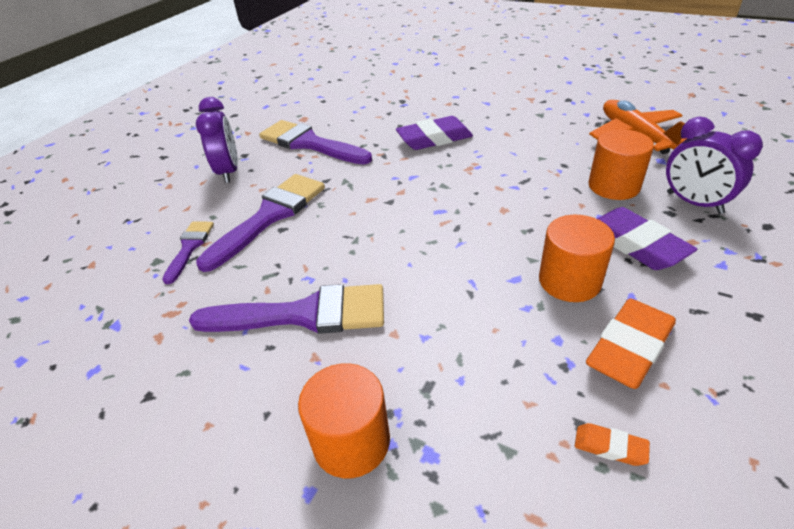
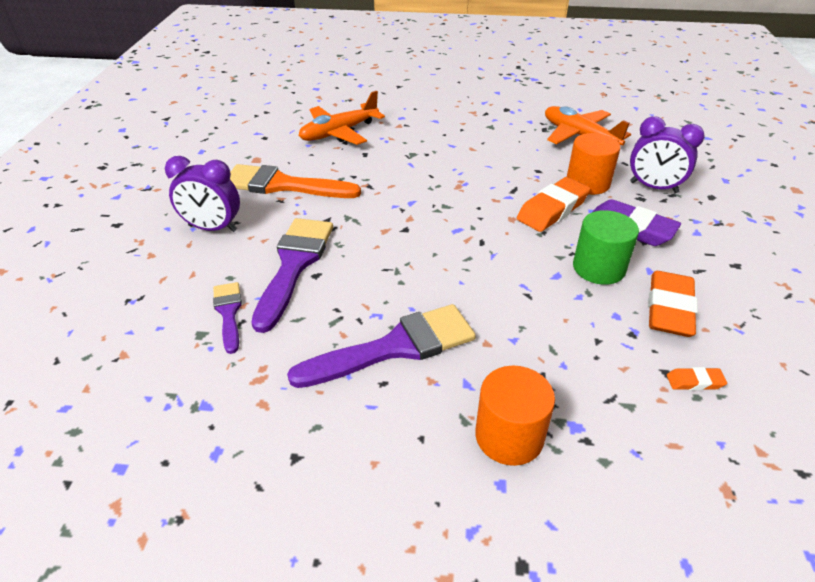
camera: 25 degrees left, 0 degrees up
(229, 172) = (212, 228): purple clock -> purple clock turned 135 degrees clockwise
(310, 144) = (283, 185): purple brush -> orange brush
(389, 104) = (339, 133): none -> orange plane
(434, 139) = (408, 162): purple eraser -> none
(554, 208) = (552, 209): none -> orange eraser
(569, 281) = (598, 268): orange cylinder -> green cylinder

